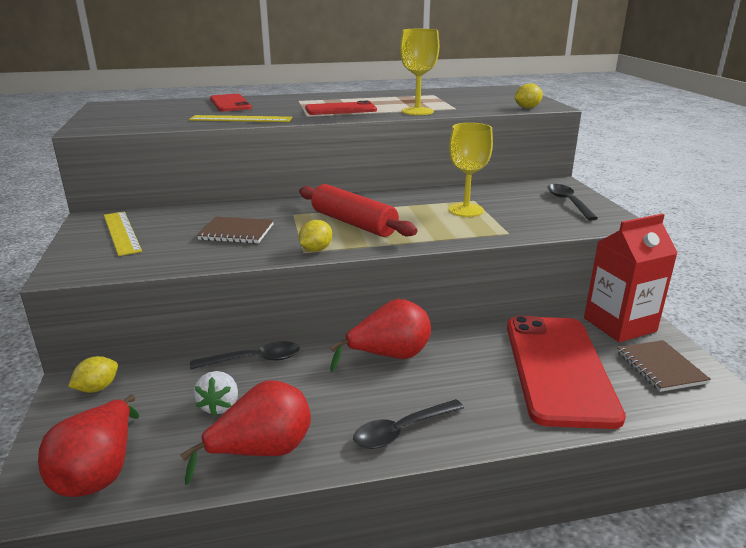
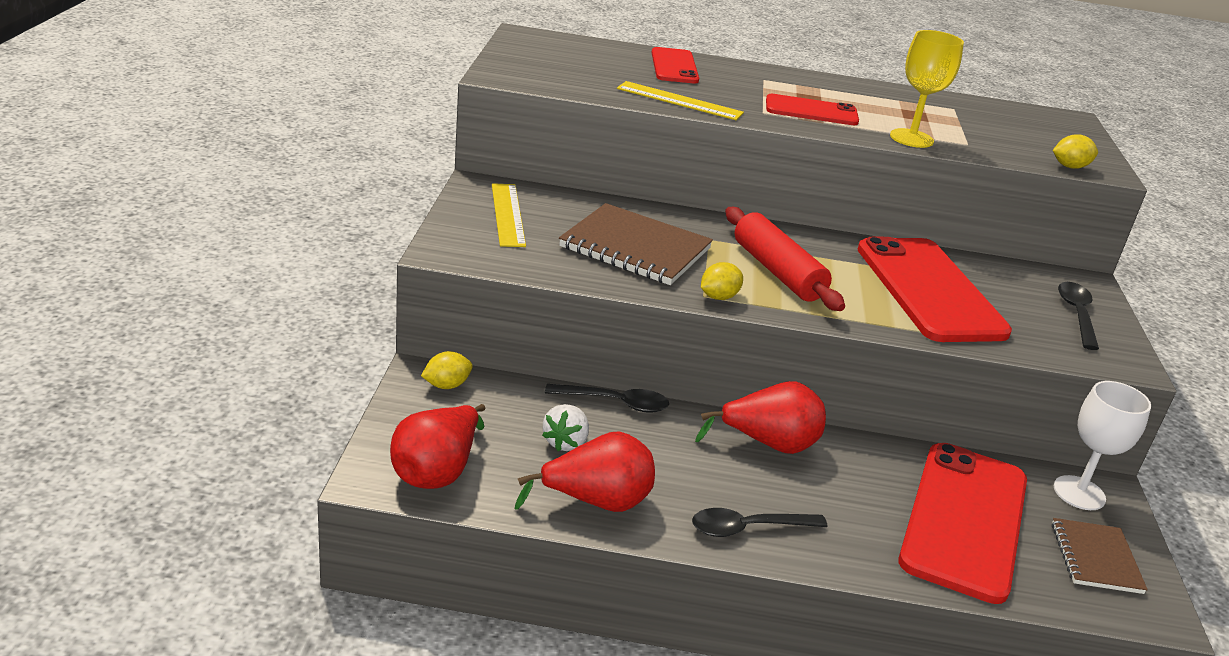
camera: 15 degrees right, 5 degrees up
(236, 232) = (635, 248): brown notebook -> brown notebook, size x1.65
(466, 210) = (929, 290): yellow goblet -> red phone
(619, 325) = (1079, 493): red carton -> white goblet

